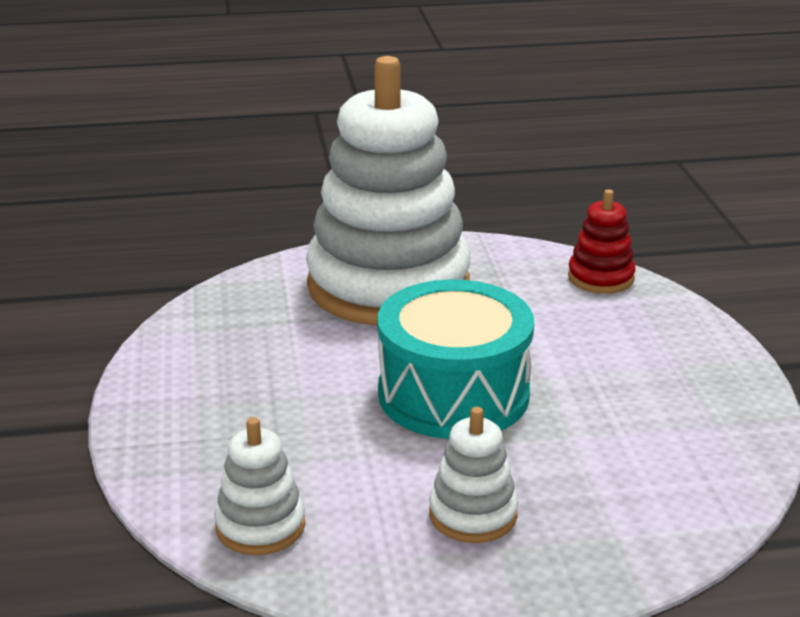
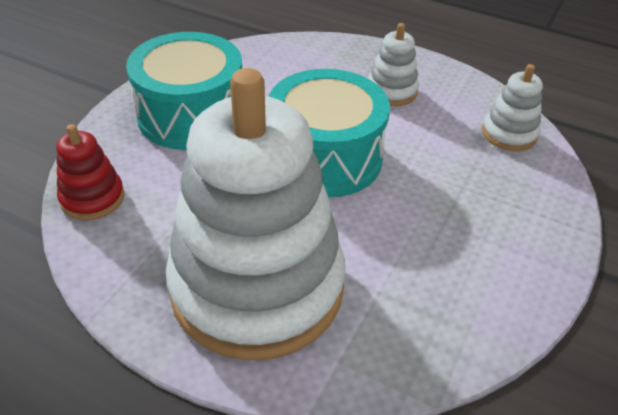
camera: 145 degrees left, 15 degrees up
(649, 370) = (191, 115): none -> turquoise drum

